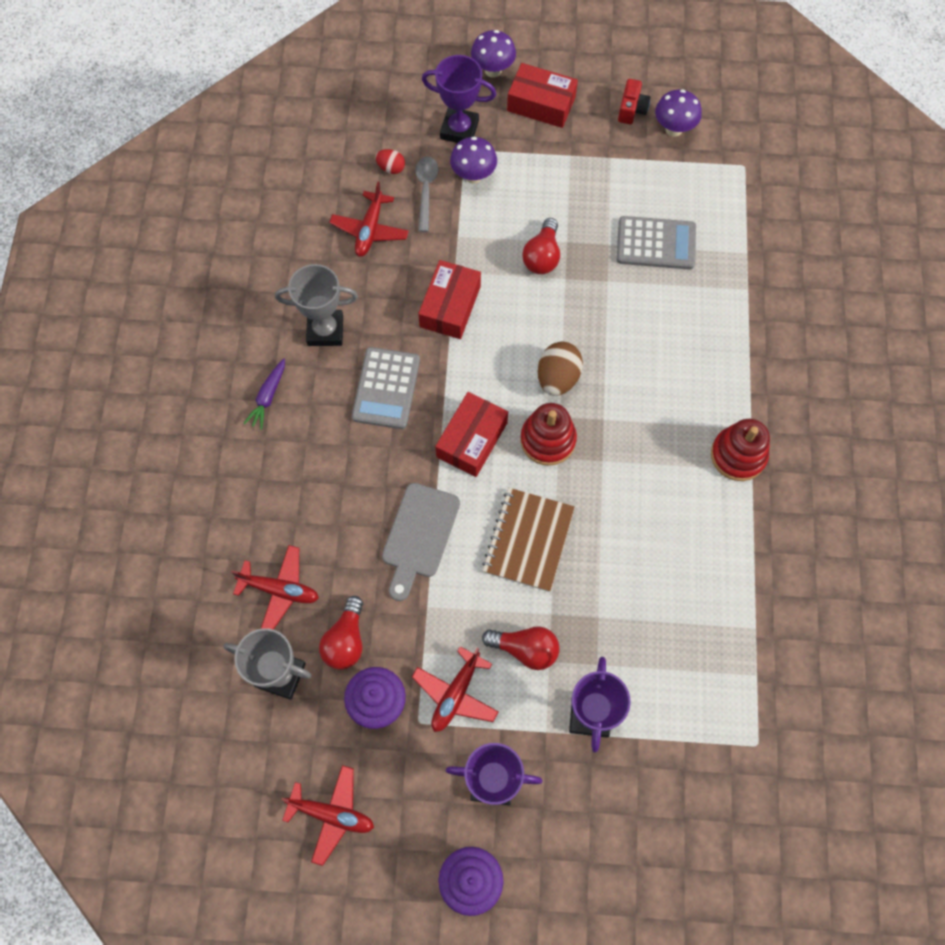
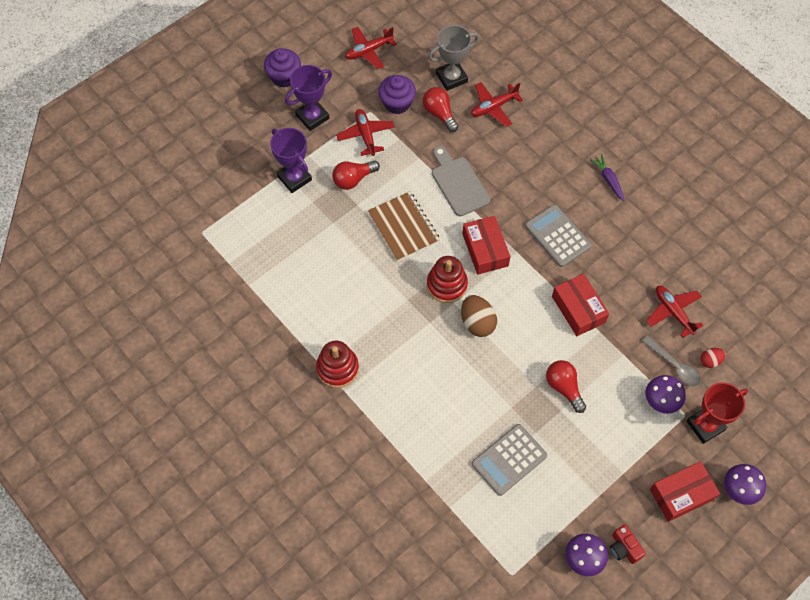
camera: 135 degrees right, 5 degrees down
(325, 330) = (624, 236): grey trophy -> none
(459, 129) = (705, 425): purple trophy -> red trophy

